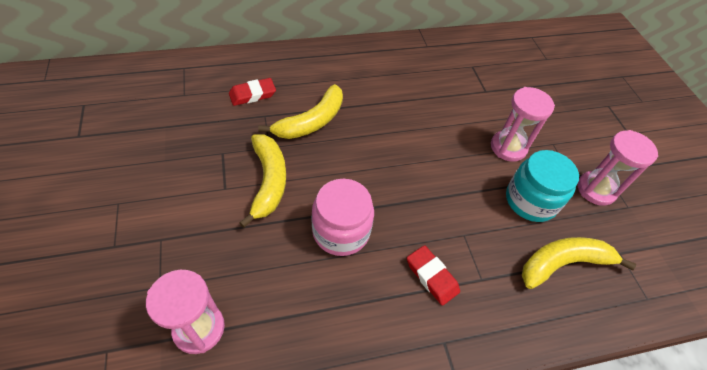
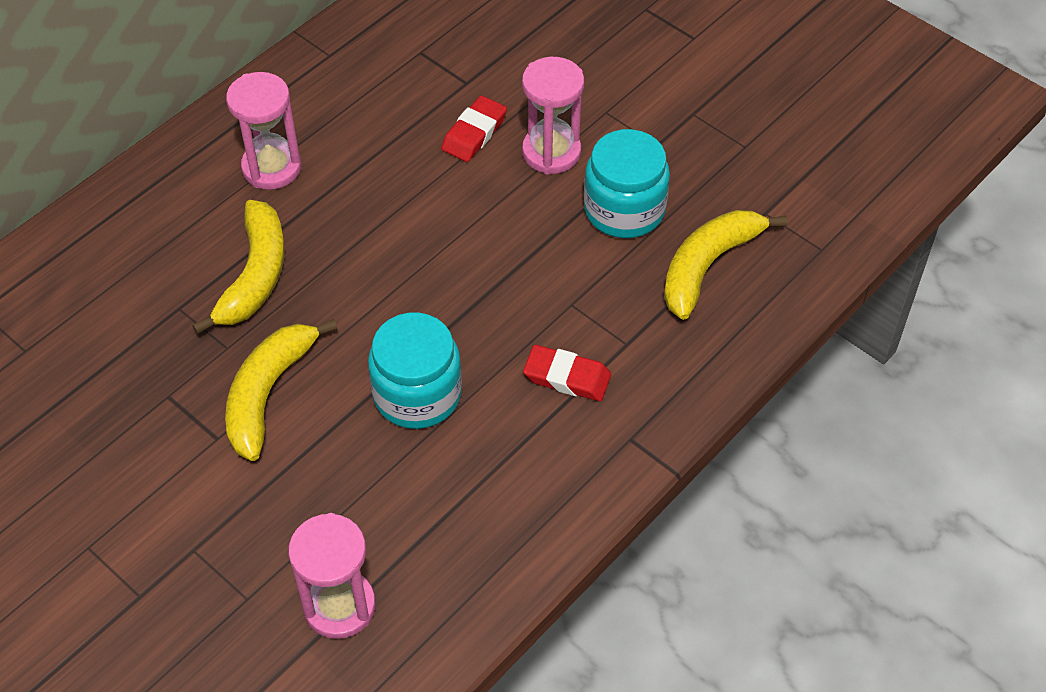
camera: 30 degrees left, 0 degrees up
(252, 94) = (131, 288): red eraser -> red eraser (474, 133)
(268, 182) = (268, 393): yellow banana -> yellow banana turned 120 degrees counterclockwise
(341, 231) = (417, 394): pink jar -> turquoise jar
(596, 189) = (695, 146): pink hourglass -> pink hourglass (272, 167)

